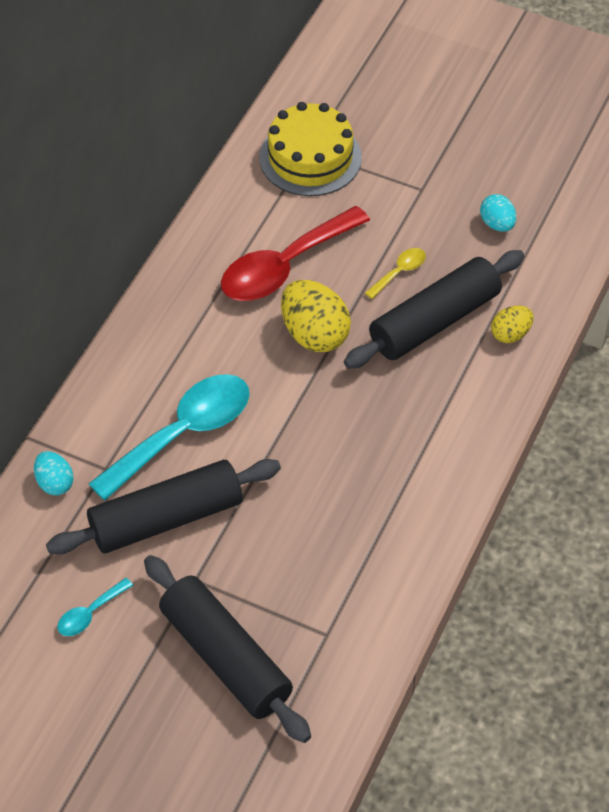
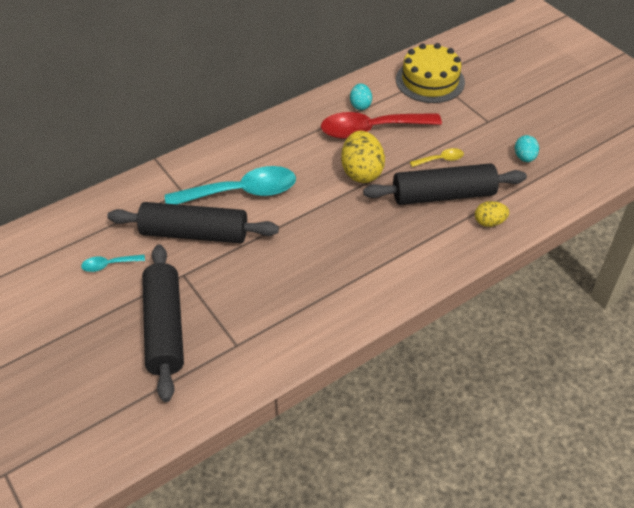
camera: 30 degrees right, 5 degrees down
(55, 483) = (149, 187): turquoise egg -> turquoise egg (360, 105)

